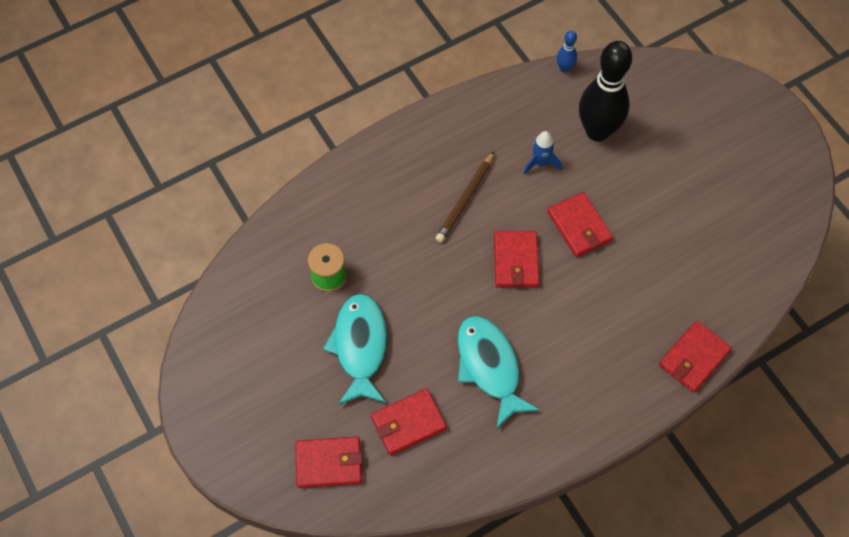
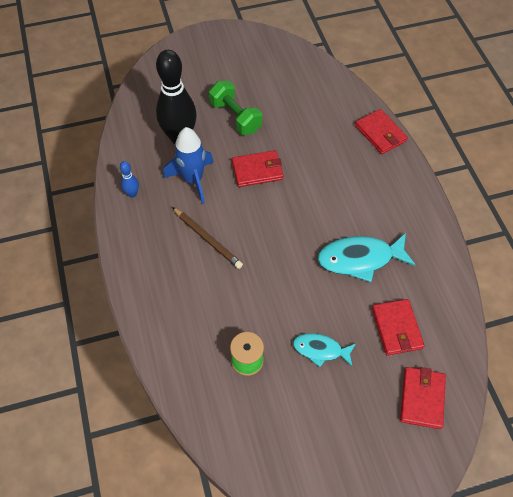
camera: 75 degrees left, 5 degrees down
(360, 346) = (320, 350): turquoise fish -> turquoise fish, size x0.61
(516, 261) = (274, 218): red wallet -> none
(540, 162) = (193, 180): blue rocket -> blue rocket, size x1.70
(564, 68) = (114, 142): blue bowling pin -> blue bowling pin (132, 194)
(653, 182) = (235, 117): none -> green dumbbell

